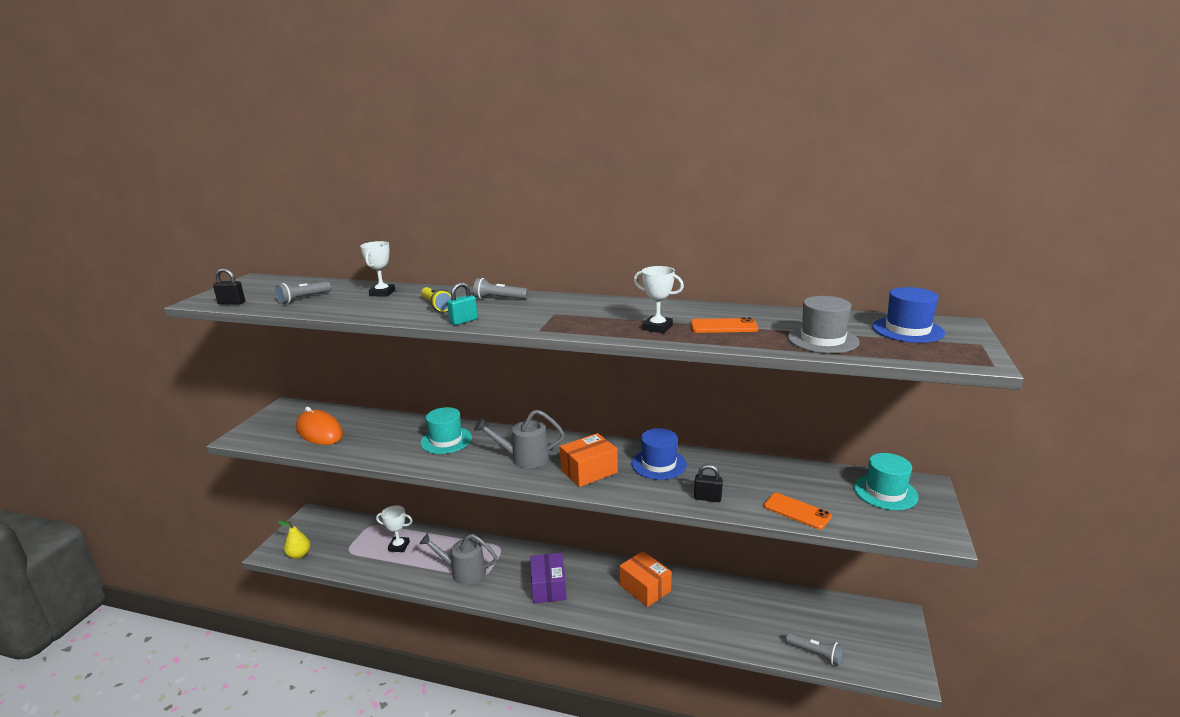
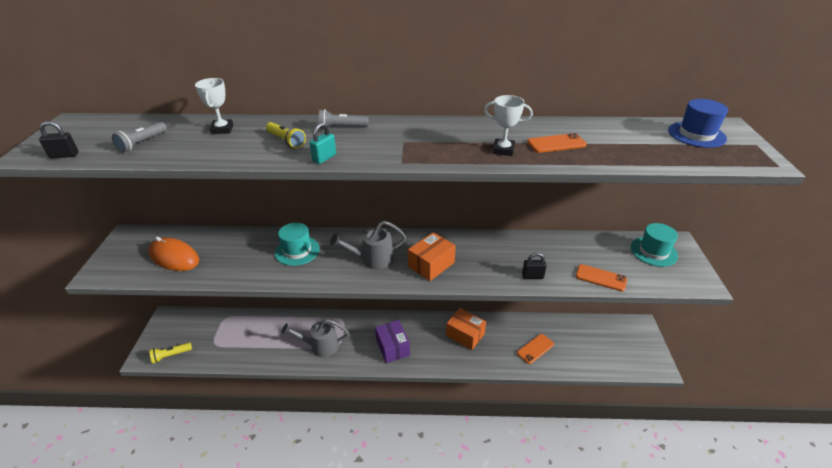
camera: 15 degrees left, 15 degrees up
(299, 555) = (171, 355): yellow pear -> yellow flashlight
(399, 546) = (257, 333): white trophy -> none
(659, 464) = (483, 250): blue hat -> none
(733, 620) = (535, 349): none -> orange phone
(815, 653) = (597, 364): grey flashlight -> none
(822, 340) = (642, 151): grey hat -> none

